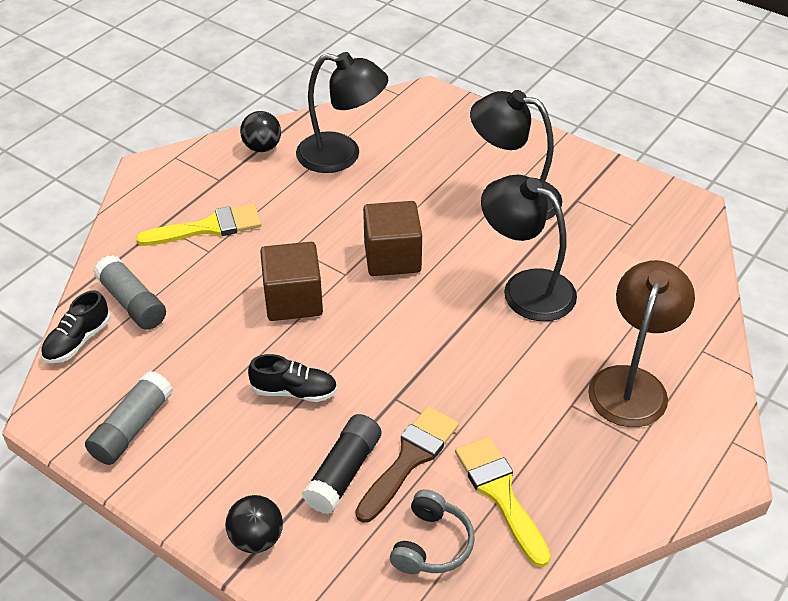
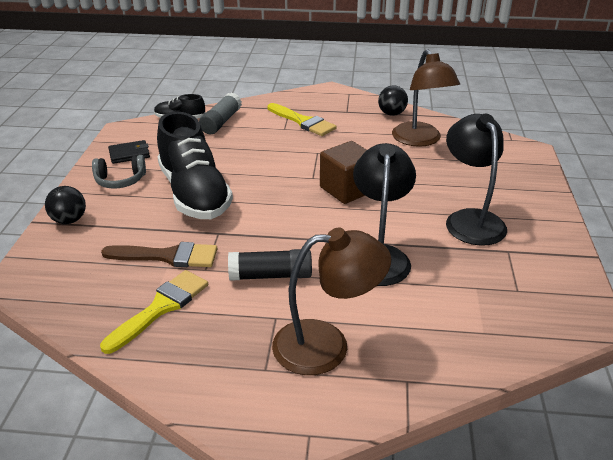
camera: 60 degrees right, 10 degrees down
(132, 427) = (129, 154): grey glue stick -> black wallet
(293, 300) = (271, 168): brown cube -> none
(294, 391) = (194, 194): black shoe -> black shoe, size x2.17
(341, 155) = (420, 140): black lamp -> brown lamp
(344, 472) = (139, 234): black glue stick -> black glue stick (270, 275)
(432, 544) = (97, 290): grey headphones -> grey headphones (120, 180)

